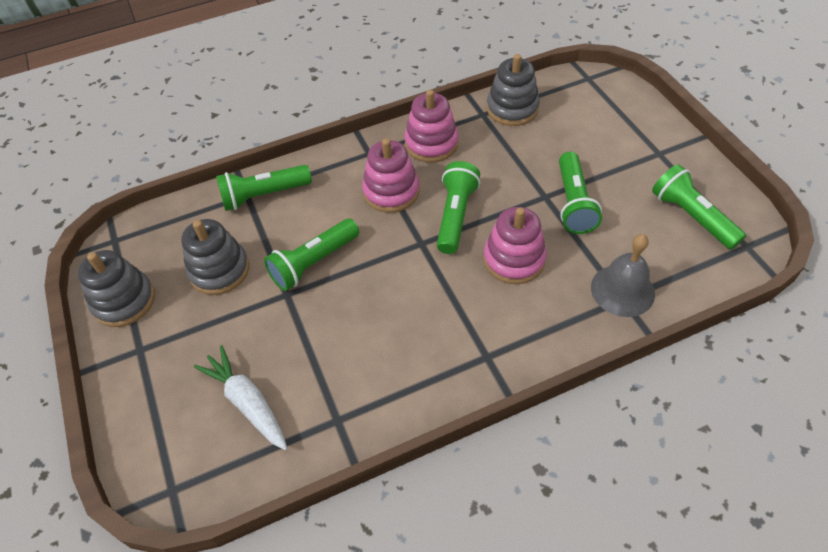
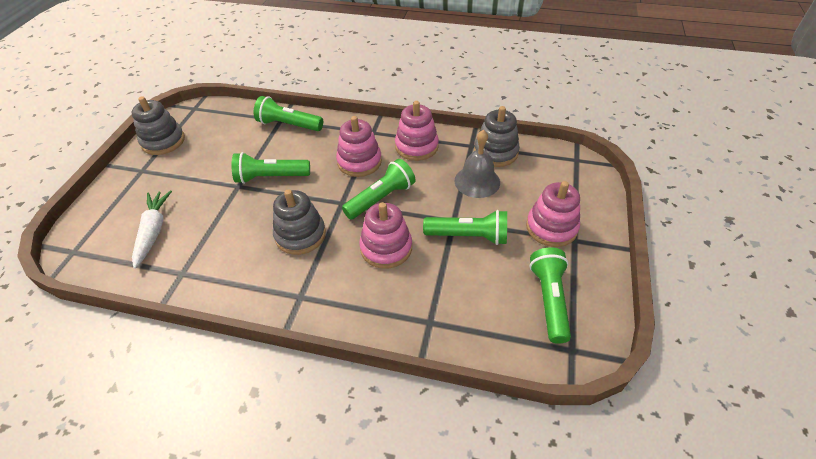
camera: 35 degrees right, 5 degrees down
(219, 270) = (221, 152): grey stacking toy -> grey stacking toy (300, 235)
(573, 203) = (468, 236): green flashlight -> green flashlight turned 120 degrees counterclockwise
(622, 290) = (436, 316): grey bell -> grey bell (477, 181)
(631, 153) = (551, 227): none -> pink stacking toy

